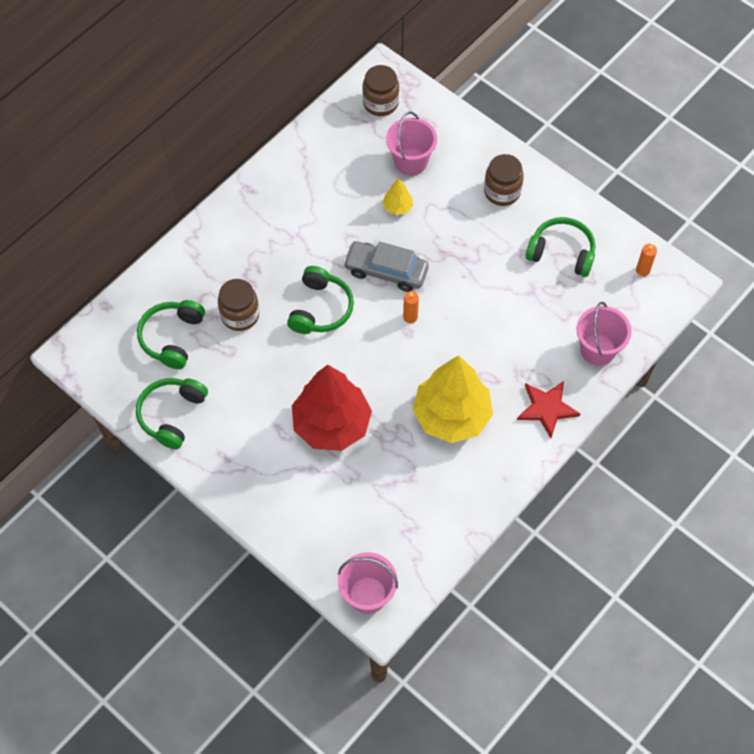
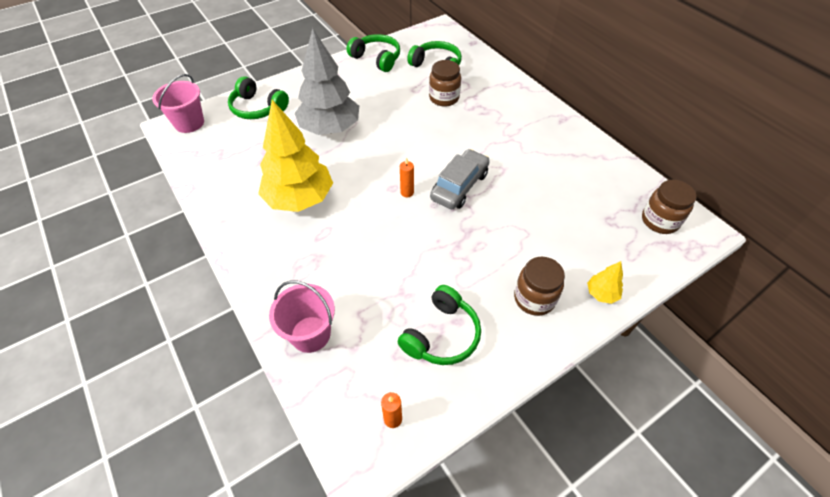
camera: 105 degrees right, 10 degrees down
(320, 308) = (435, 140): green headphones -> green headphones (258, 108)
(331, 424) = (330, 128): red tree -> grey tree
(397, 207) = (528, 208): yellow tree -> yellow tree (601, 294)
(410, 162) = (582, 229): pink bucket -> none
(547, 408) = (269, 269): red star -> none

